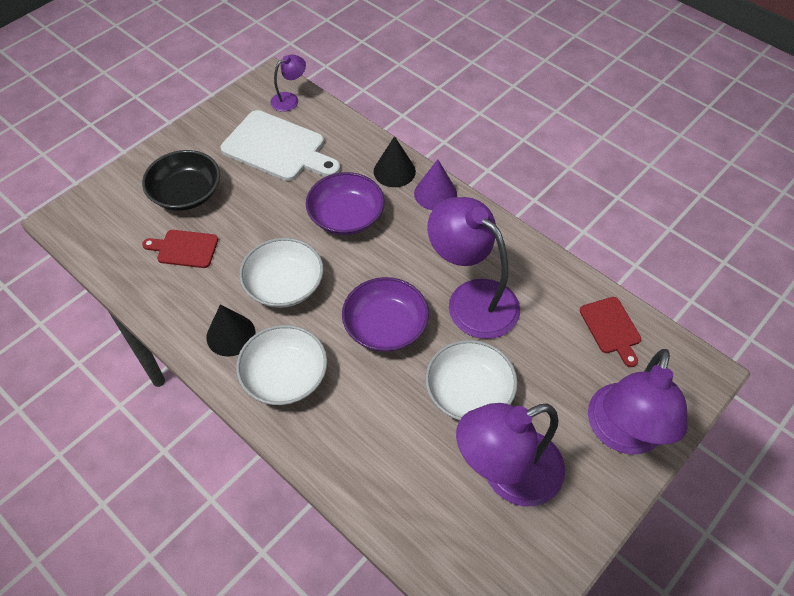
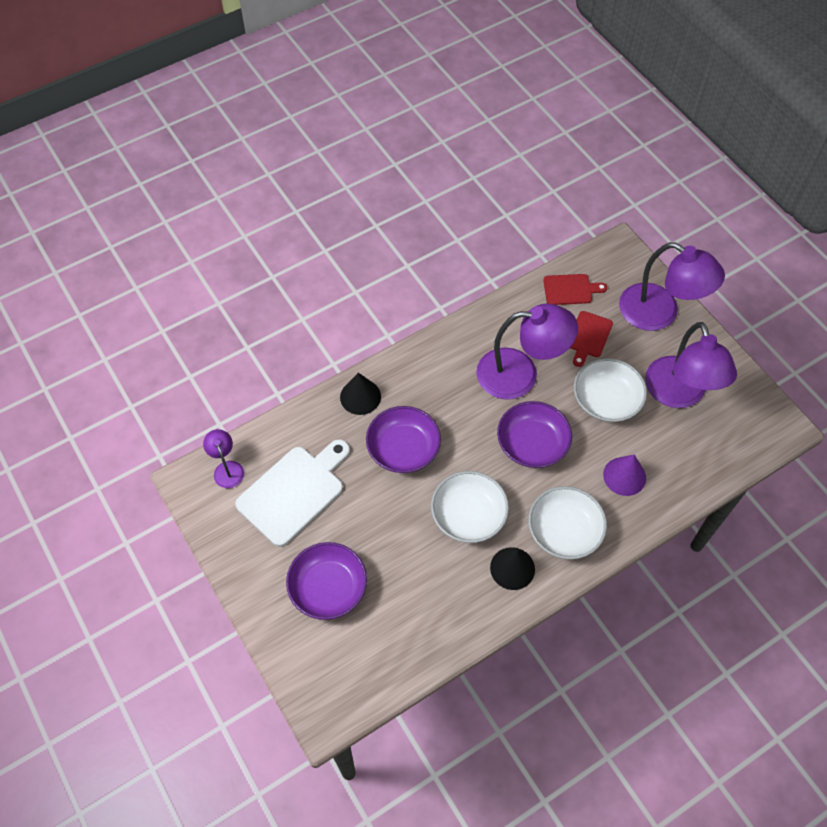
camera: 75 degrees left, 5 degrees up
(184, 248) = (401, 597): red cutting board -> red cutting board (588, 336)
(186, 193) = (328, 588): black bowl -> purple bowl
(435, 194) = (398, 370): purple cone -> purple cone (624, 476)
(472, 299) = (520, 374): purple lamp -> purple lamp turned 150 degrees counterclockwise

